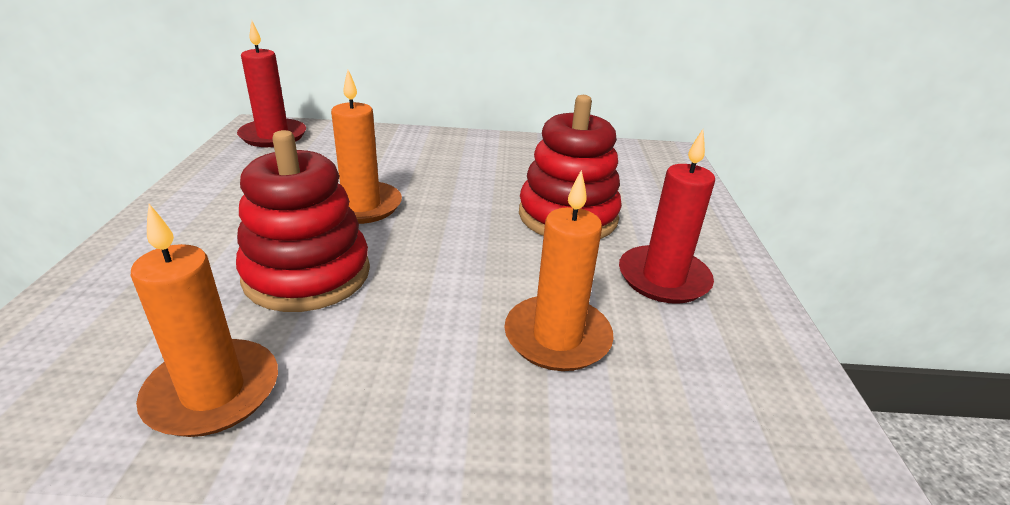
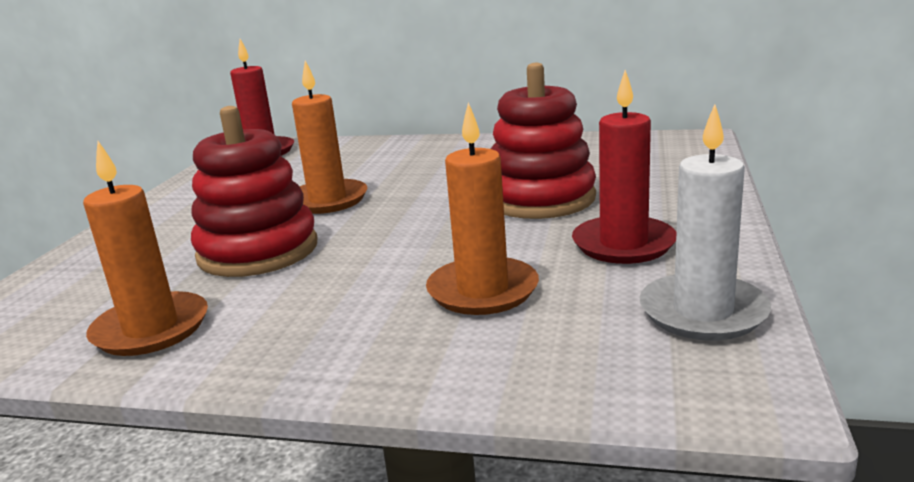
camera: 15 degrees right, 10 degrees down
(766, 368) = (703, 312): none -> white candle

